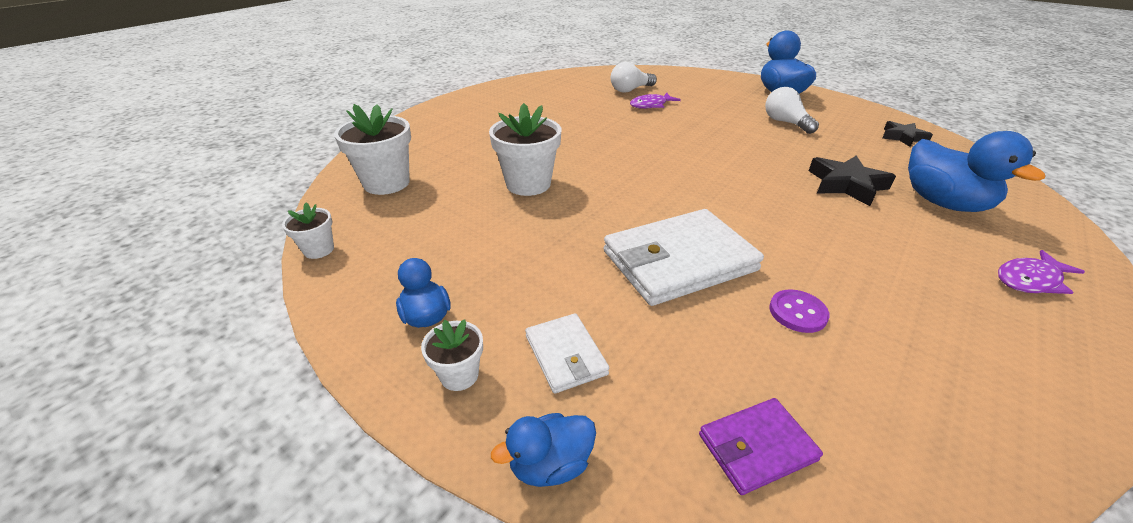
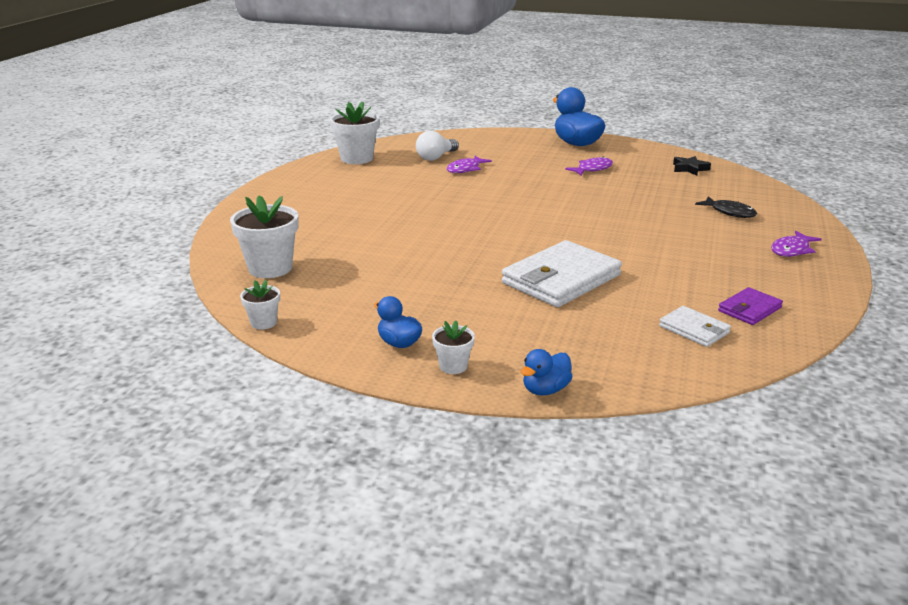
camera: 20 degrees left, 10 degrees down
(528, 184) = (403, 249): white flower pot -> white flower pot (357, 158)
(565, 355) = (517, 343): white wallet -> white wallet (694, 329)
(756, 447) = (659, 358): purple wallet -> purple wallet (749, 309)
(785, 122) = (592, 169): white light bulb -> purple fish
(797, 312) = (655, 293): purple button -> none
(846, 185) = (659, 210): black star -> none
(942, 203) = (729, 212): blue duck -> black fish

